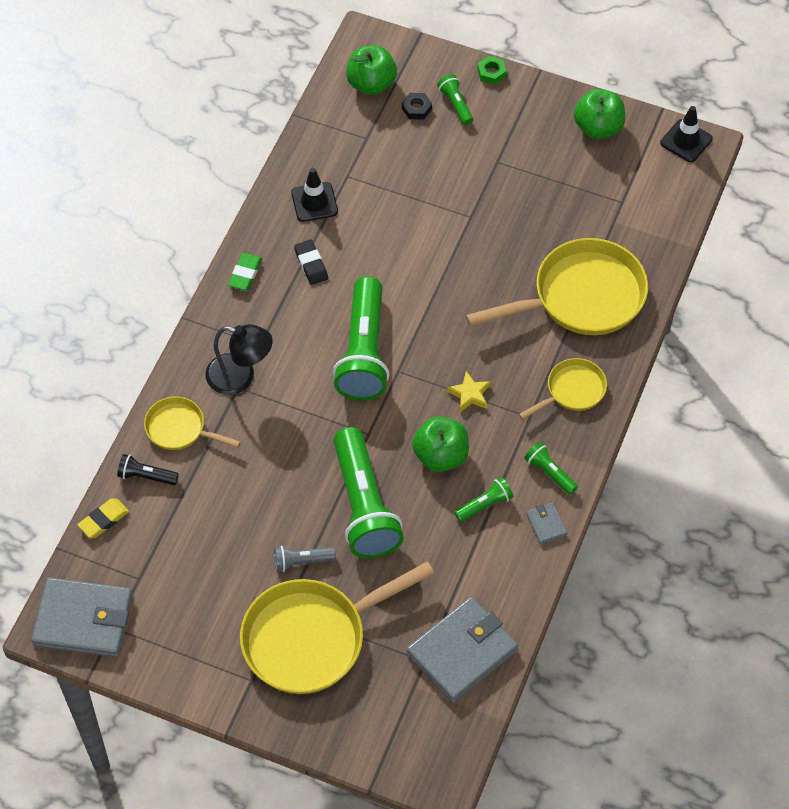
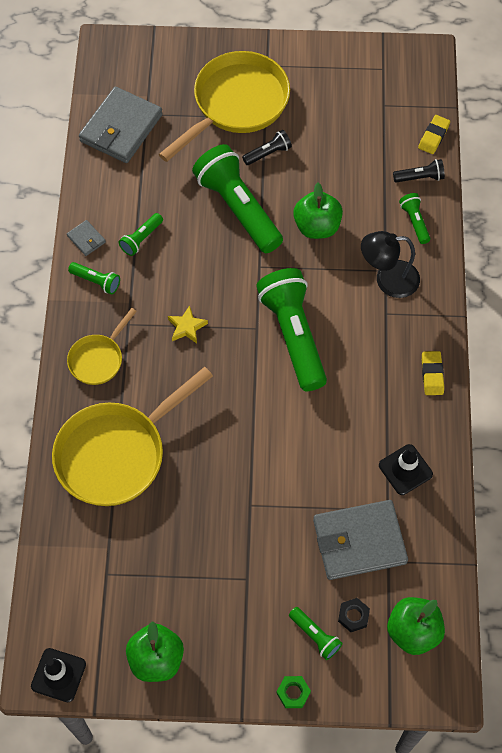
camera: 160 degrees right, 5 degrees up
(83, 620) = (407, 67): grey wallet -> grey wallet (359, 541)
(179, 429) = (414, 222): yellow pan -> green flashlight
(245, 274) = (432, 374): green eraser -> yellow eraser
(302, 561) = (268, 153): grey flashlight -> black flashlight
(311, 264) = (378, 404): black eraser -> none
(441, 456) = (192, 267): green apple -> green apple (317, 227)

